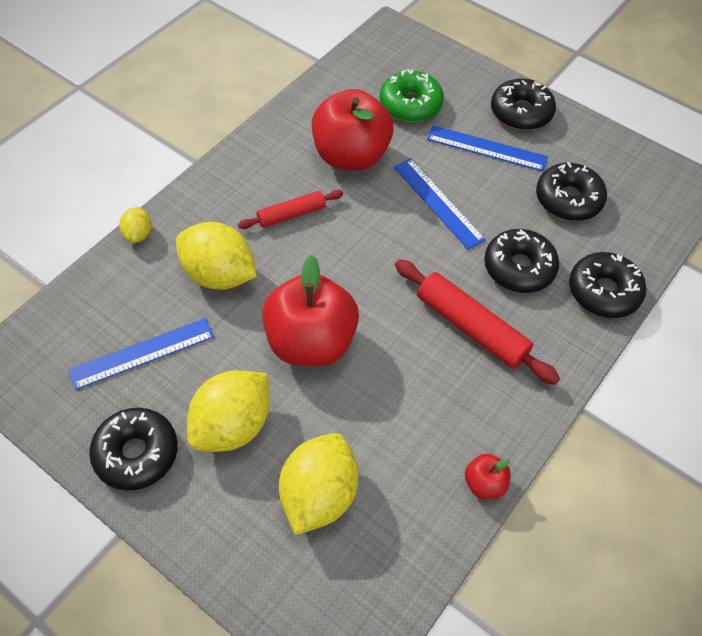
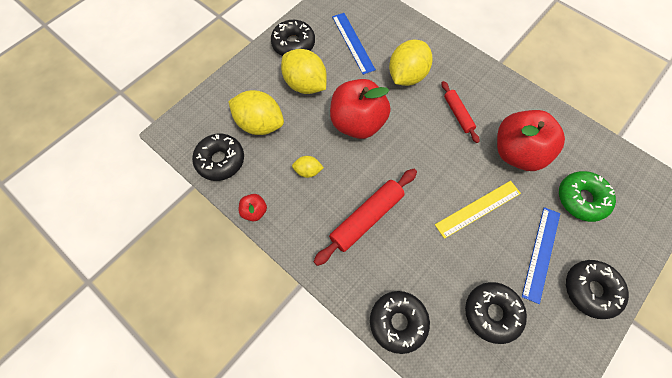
camera: 95 degrees right, 10 degrees up
(138, 234) = (436, 35): yellow lemon -> yellow lemon (308, 171)
(438, 202) = (478, 209): blue ruler -> yellow ruler
(519, 268) = (419, 259): black donut -> black donut (220, 160)

